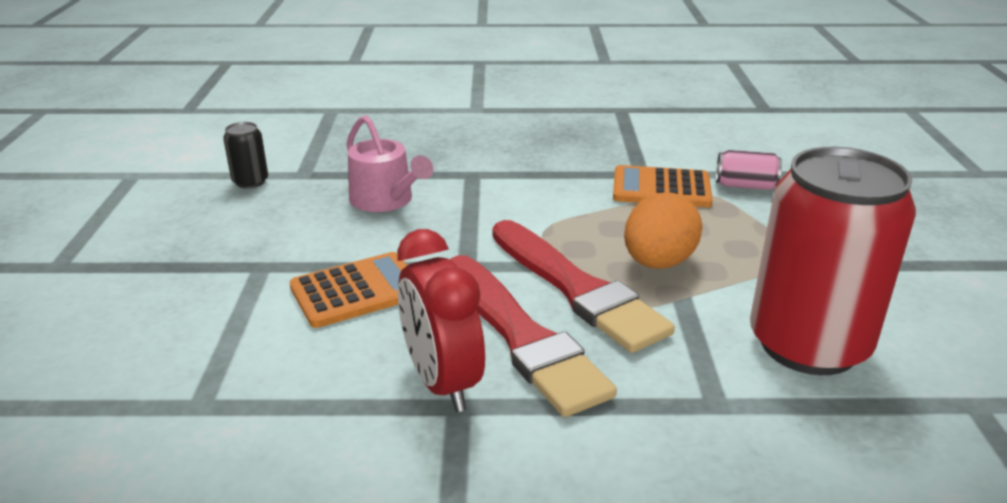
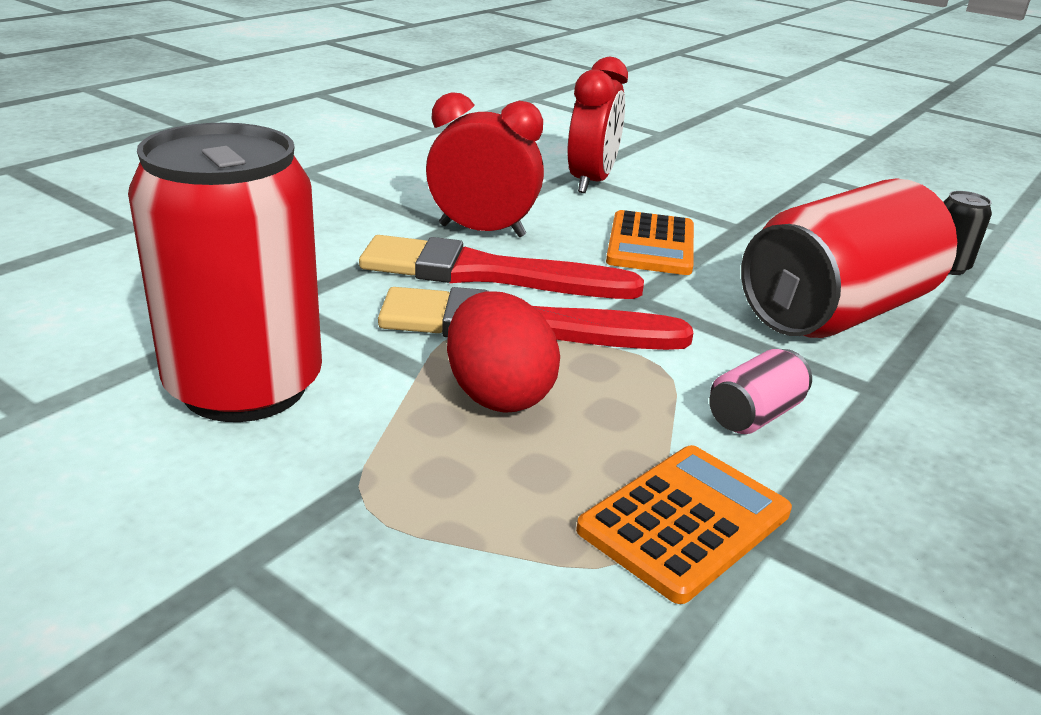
camera: 125 degrees right, 0 degrees up
(216, 381) = (591, 182): none -> red clock
(385, 200) = (835, 312): pink watering can -> red can
(658, 263) = (498, 394): orange egg -> red egg
(745, 186) = (602, 630): pink can -> pink can (754, 415)

